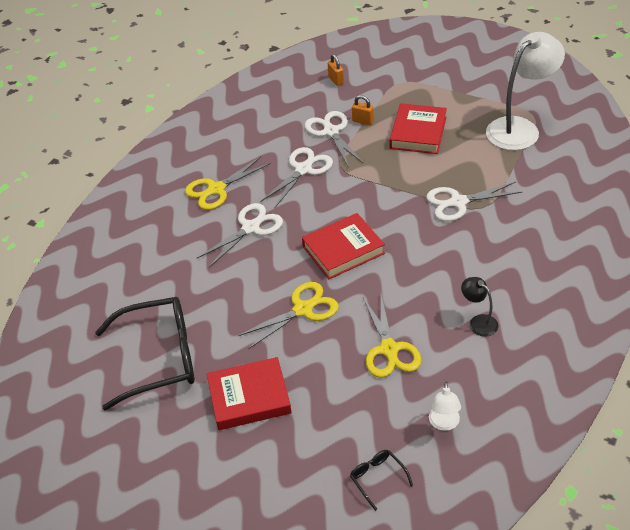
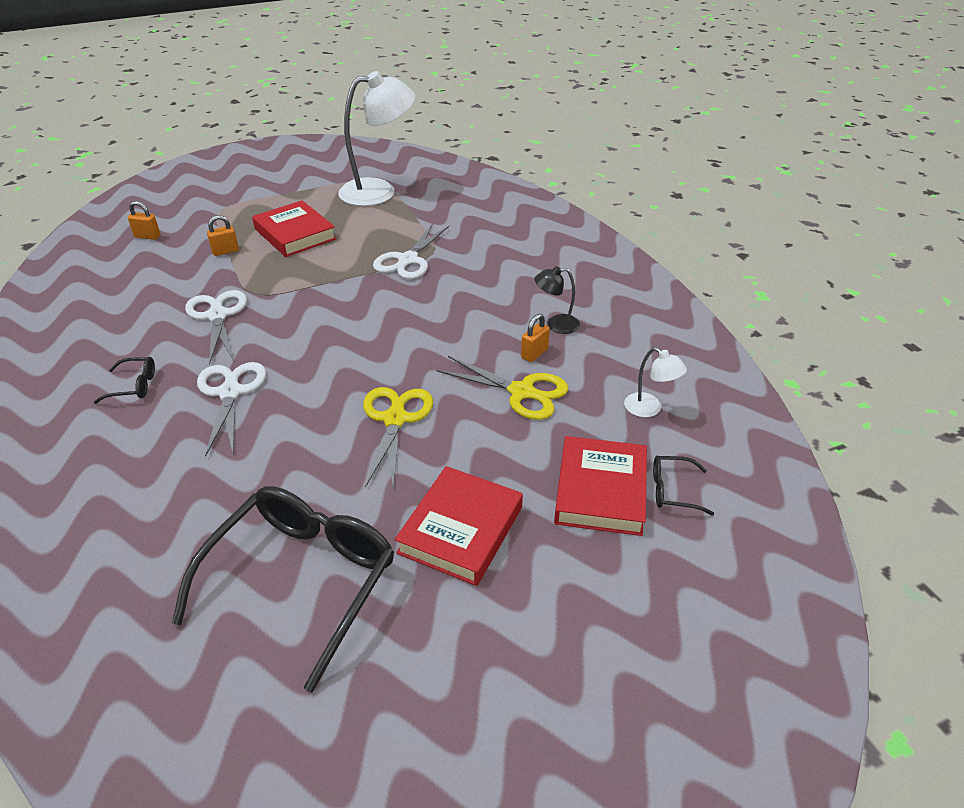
camera: 55 degrees left, 5 degrees down
(216, 189) = (134, 386): yellow scissors -> black glasses
(331, 132) = (203, 274): white scissors -> none
(343, 250) = (360, 350): red book -> red book (601, 491)
(434, 331) = (534, 354): none -> orange padlock
(520, 128) = (379, 191): white lamp -> white lamp turned 75 degrees clockwise

